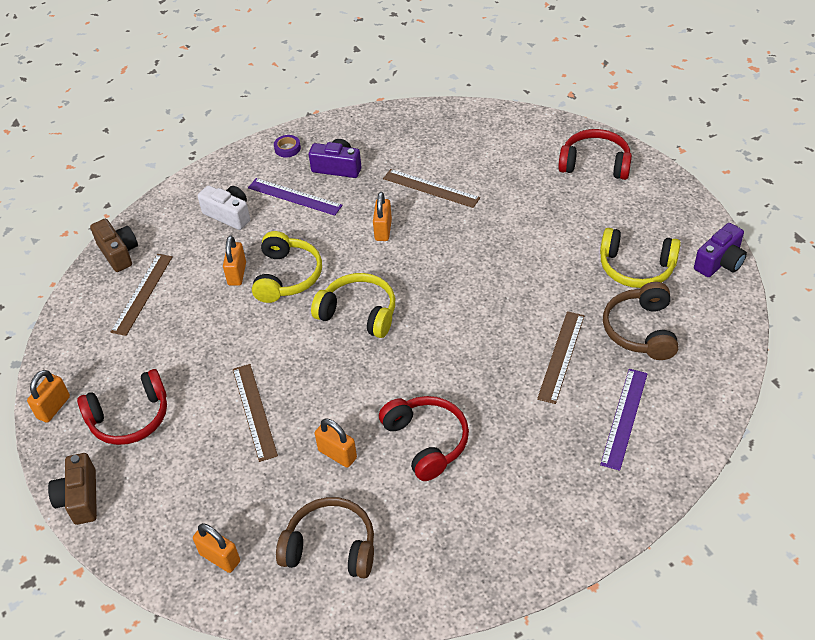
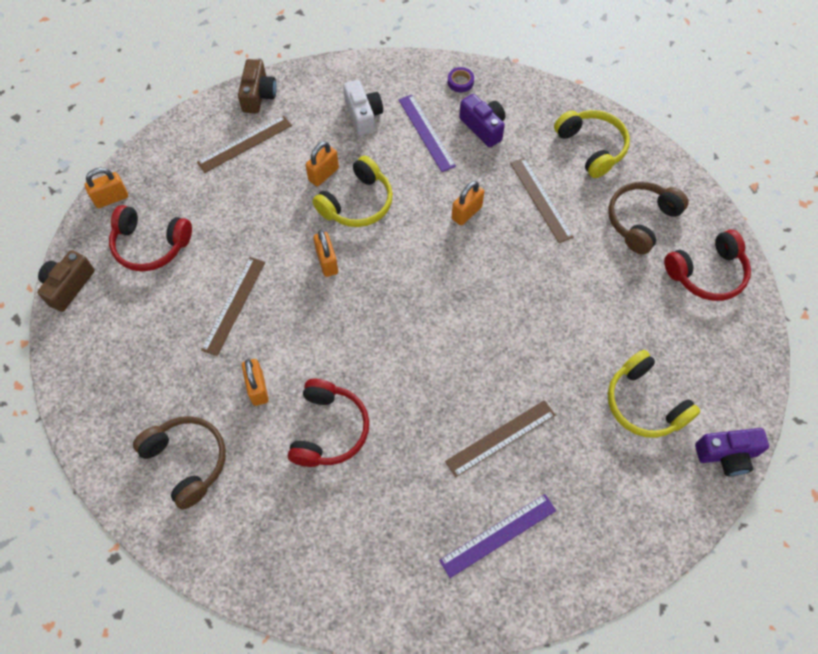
camera: 35 degrees right, 15 degrees up
(220, 557) = (111, 407): orange padlock -> orange padlock (327, 262)
(359, 313) = (381, 276): yellow headphones -> yellow headphones (592, 147)
(595, 164) = (707, 273): red headphones -> red headphones turned 105 degrees clockwise
(640, 330) = (590, 466): brown headphones -> brown headphones (641, 220)

